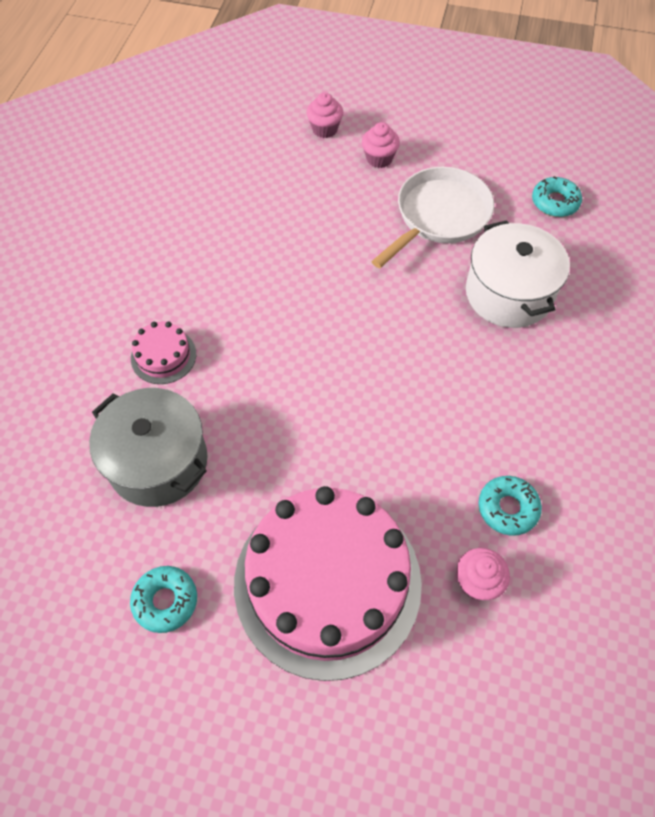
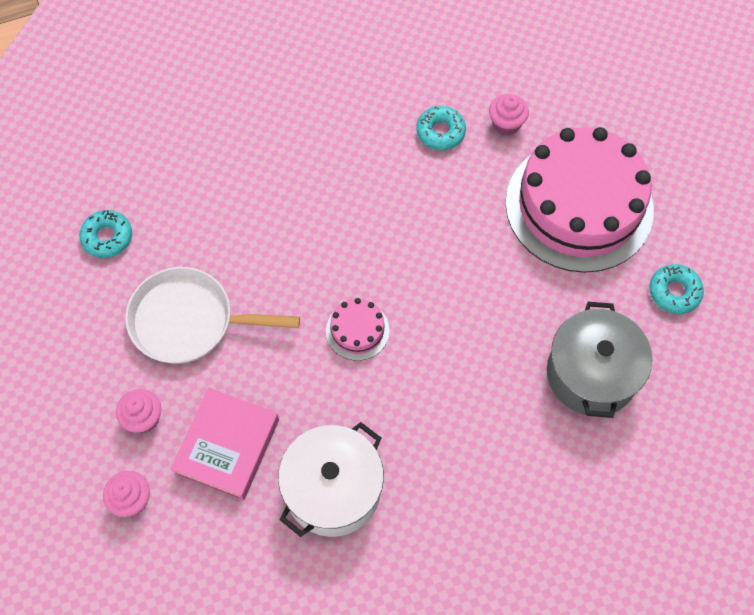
camera: 125 degrees left, 5 degrees up
(163, 356) = (504, 443): pink cake -> pink cake (357, 330)
(318, 191) = (227, 446): none -> pink book
(508, 293) = (244, 222): white pot -> white pot (333, 489)

